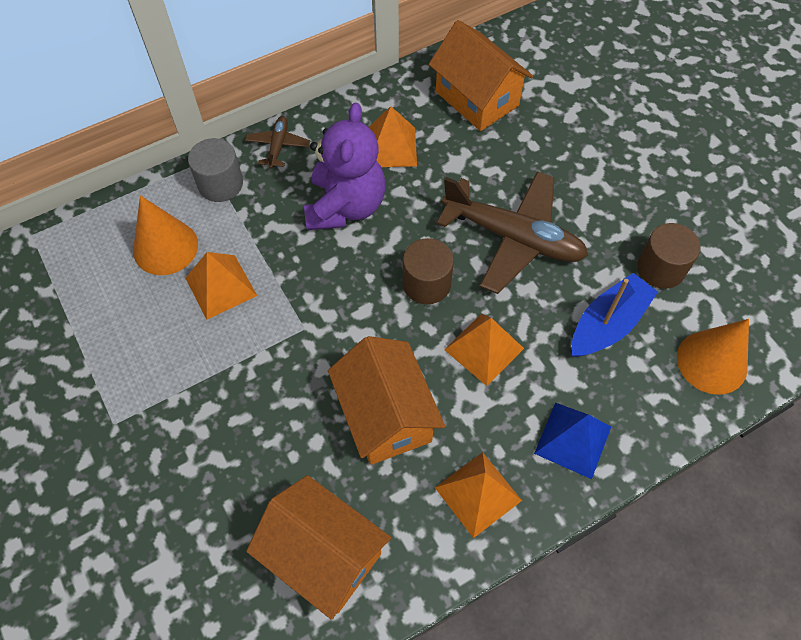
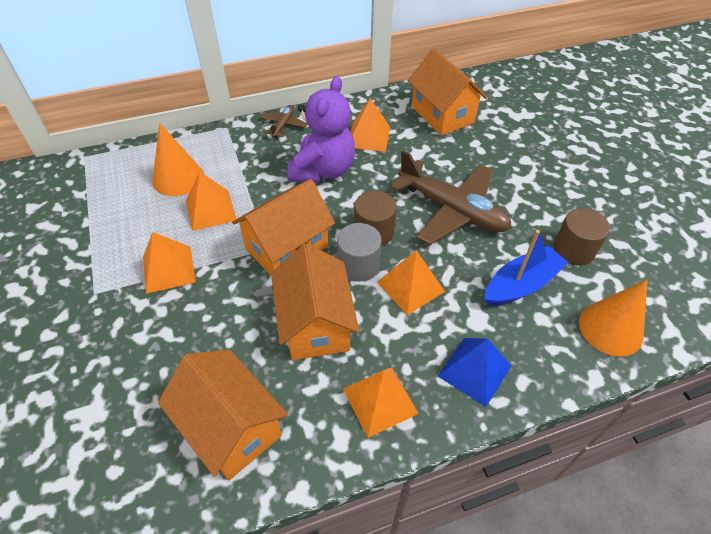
camera: 10 degrees right, 10 degrees down
(194, 376) = (168, 269): none -> orange pyramid
(220, 184) = (233, 143): grey cylinder -> grey cylinder (358, 265)
(328, 323) = (287, 248): none -> orange house

